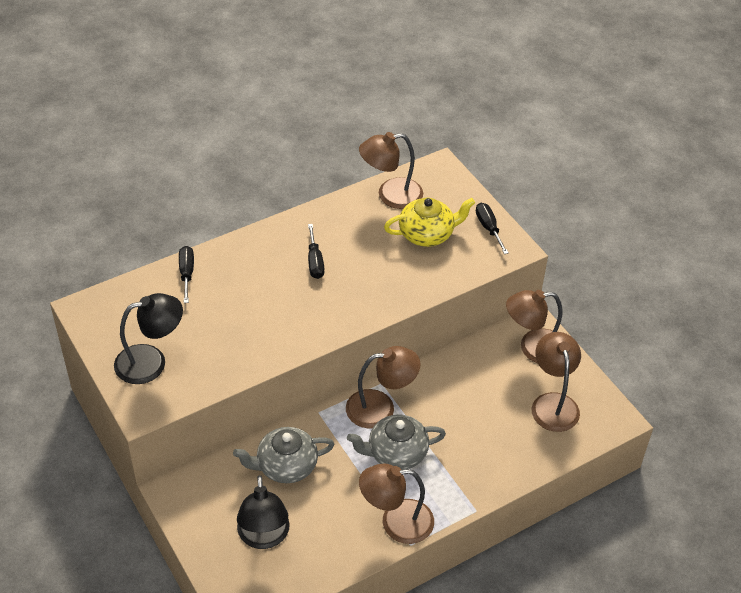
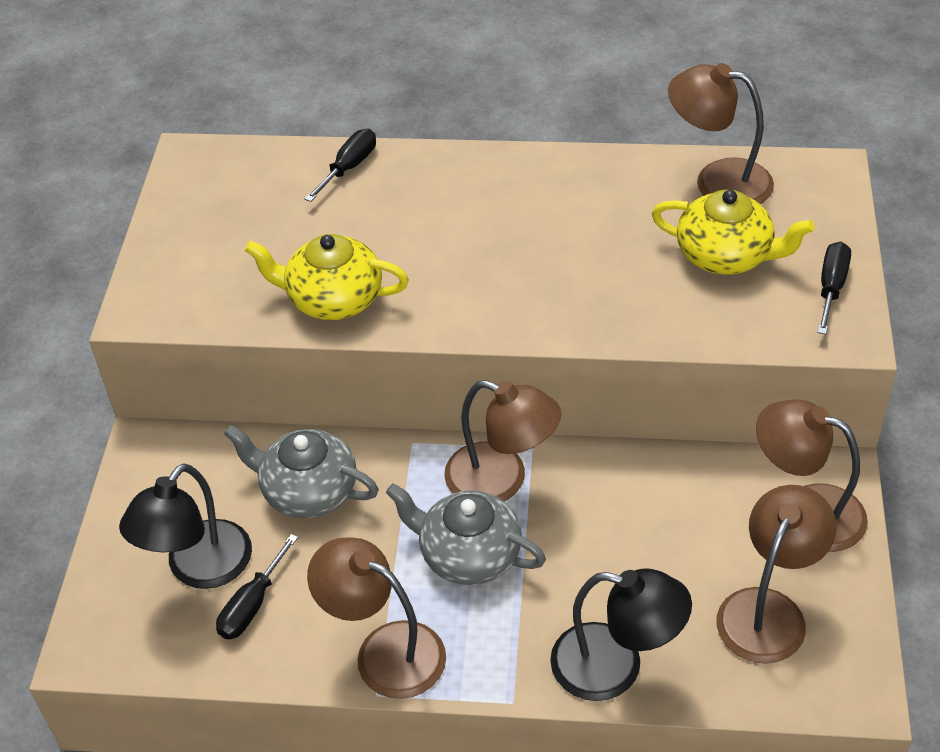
camera: 40 degrees right, 0 degrees up
(151, 361) = (206, 256): black lamp -> black lamp (615, 666)
(247, 351) = (333, 299): none -> yellow teapot
(315, 262) = (528, 224): black screwdriver -> black screwdriver (252, 605)

